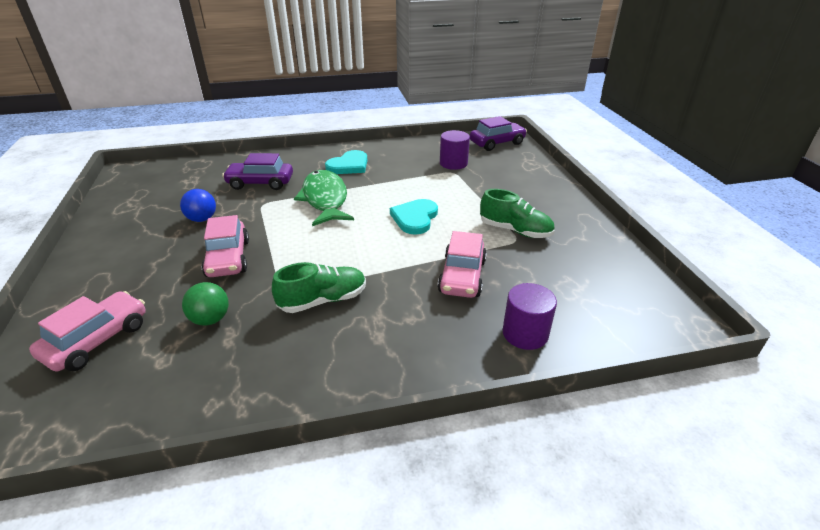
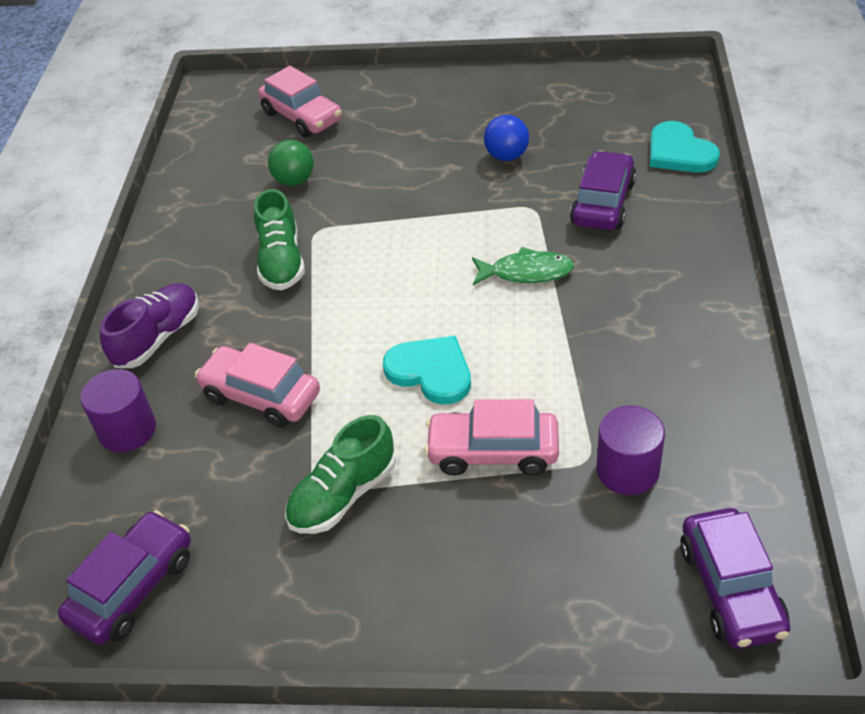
camera: 110 degrees right, 10 degrees up
(228, 258) = (402, 185): pink car -> pink car (493, 452)
(325, 199) = (526, 272): green fish -> green fish, size x0.60
(349, 165) = (649, 308): turquoise heart -> turquoise heart (679, 152)
(428, 348) = (158, 338): none -> purple shoe
(629, 289) = (133, 587): none -> purple car

